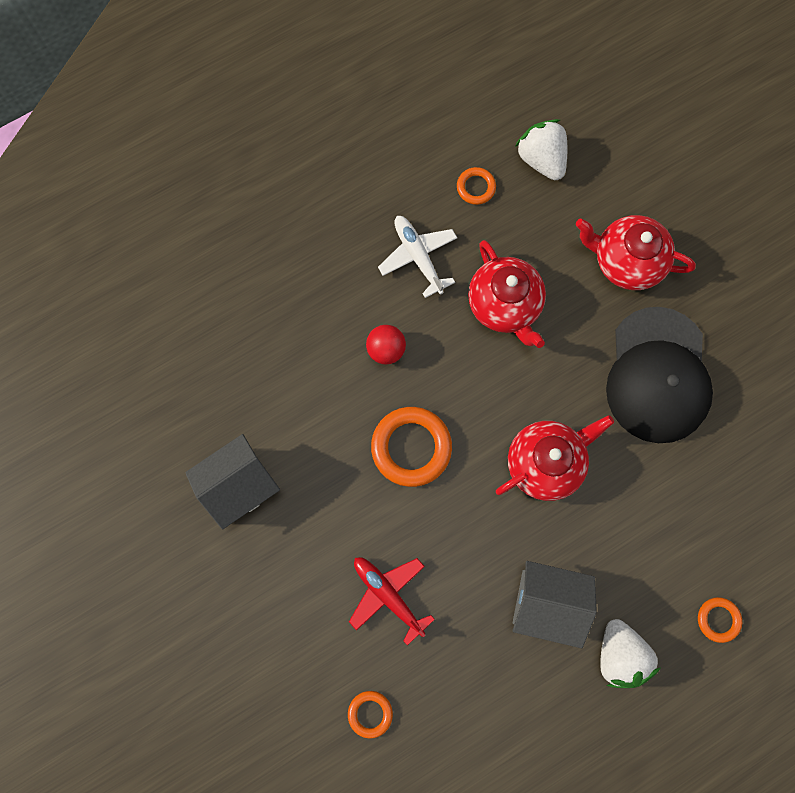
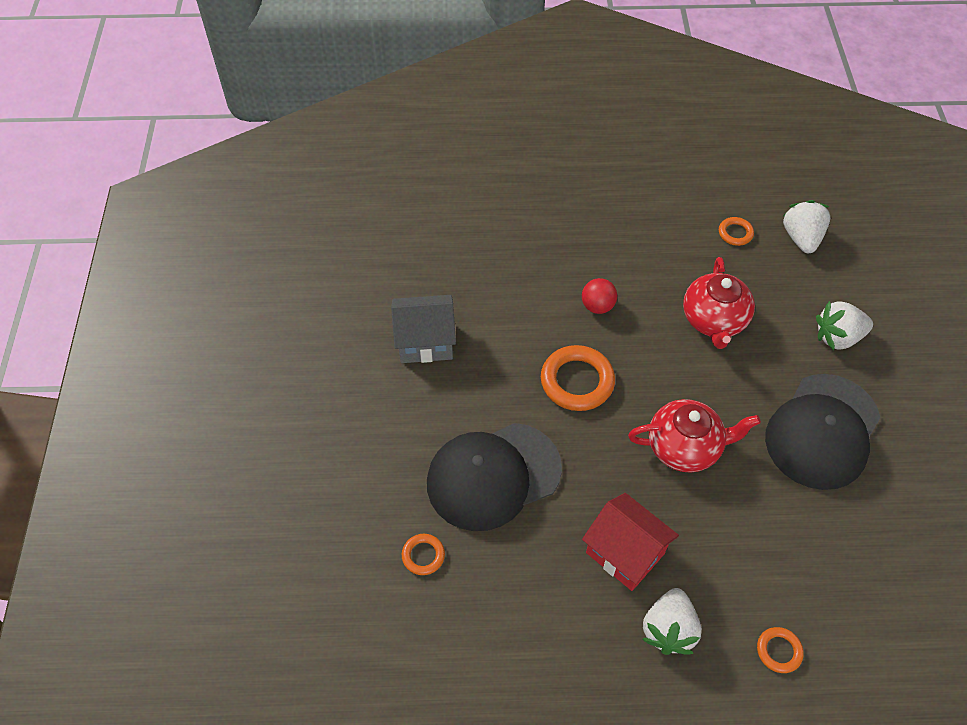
camera: 30 degrees right, 20 degrees down
(388, 595) = (493, 476): red plane -> black cap
(418, 257) = (661, 258): white plane -> none
(546, 603) = (625, 553): grey house -> red house
(626, 261) = (837, 337): red teapot -> white strawberry

